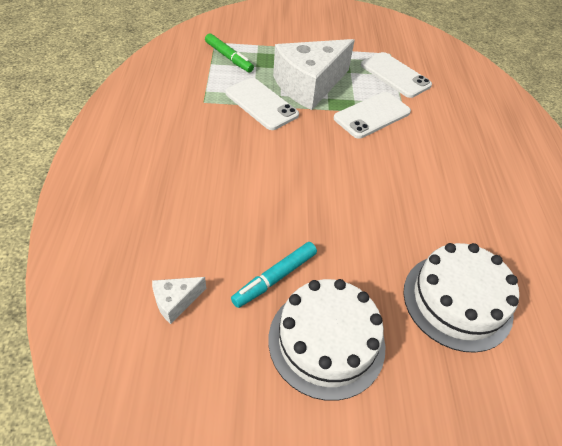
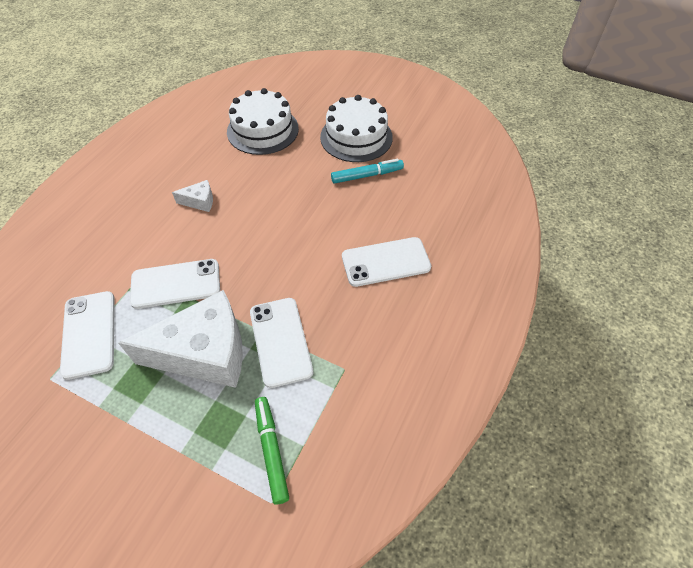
camera: 150 degrees left, 5 degrees up
(176, 301) = (438, 182): white cheese -> white cheese (200, 201)
(204, 182) = (385, 262): none -> white phone

